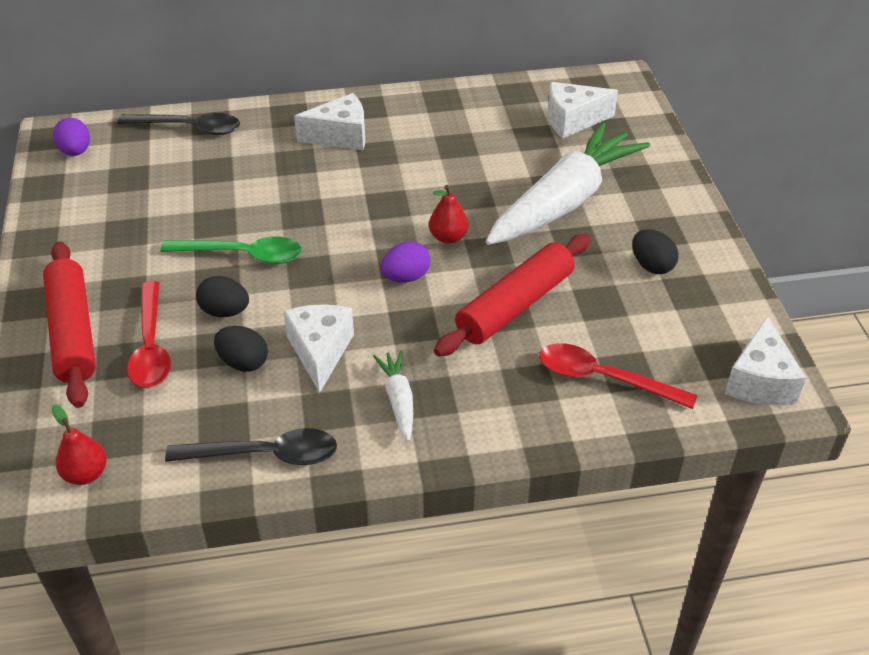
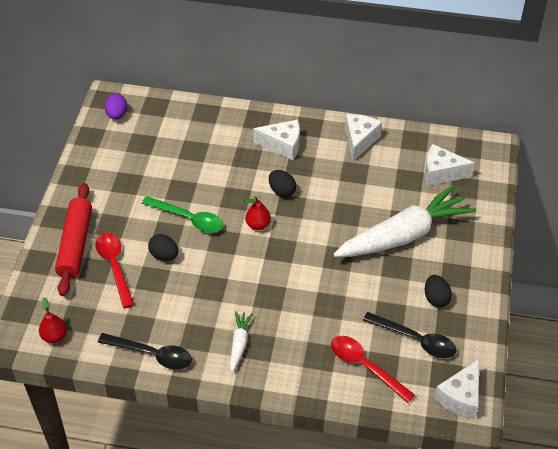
camera: 20 degrees right, 5 degrees up
(151, 346) = (115, 266): red spoon -> red spoon turned 150 degrees clockwise
(189, 128) = (190, 114): black spoon -> black spoon (415, 340)
(243, 362) = (162, 292): black egg -> black egg (282, 191)
(320, 352) = (208, 299): white cheese -> white cheese (359, 141)
(406, 277) = (279, 262): purple egg -> none
(448, 237) = (317, 241): red pear -> red pear (258, 225)
(515, 305) = (336, 301): red rolling pin -> none

